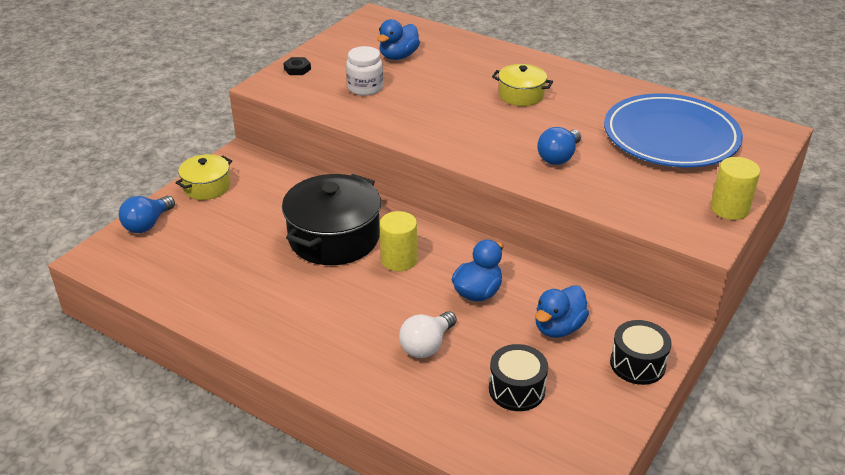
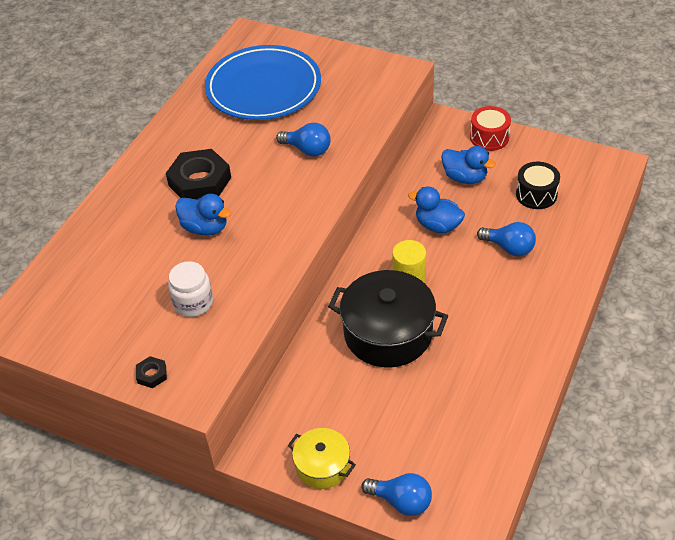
camera: 95 degrees left, 10 degrees up
(398, 56) = (118, 286): blue duck -> blue duck (205, 228)
(426, 345) = (509, 248): white light bulb -> blue light bulb
(521, 95) = (199, 181): yellow pot -> black nut
(637, 364) = (489, 137): black drum -> red drum
(729, 209) = (362, 60): yellow cylinder -> none

